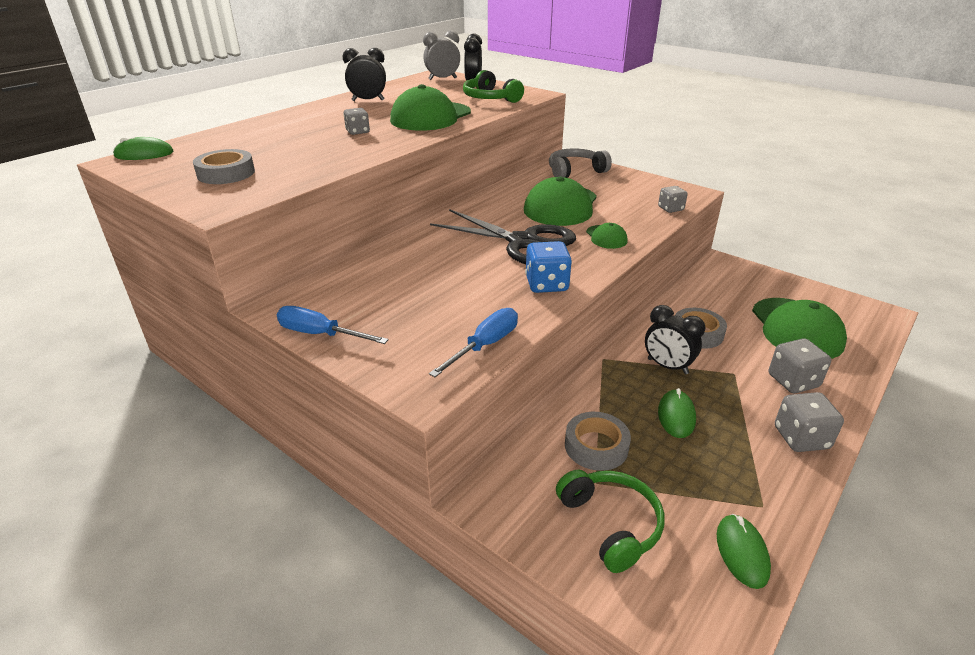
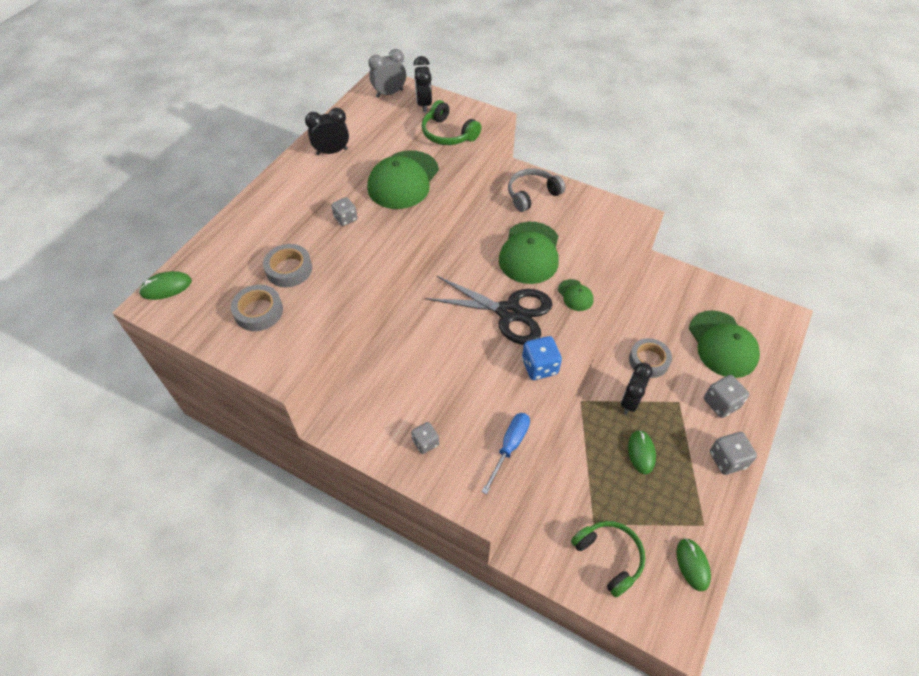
camera: 10 degrees left, 20 degrees up
(320, 334) = (383, 454): blue screwdriver -> none
(596, 446) = (589, 491): grey tape -> grey tape (289, 269)
(667, 366) = (630, 402): black clock -> black clock turned 90 degrees clockwise
(670, 209) = (622, 245): grey dice -> grey dice (425, 442)

